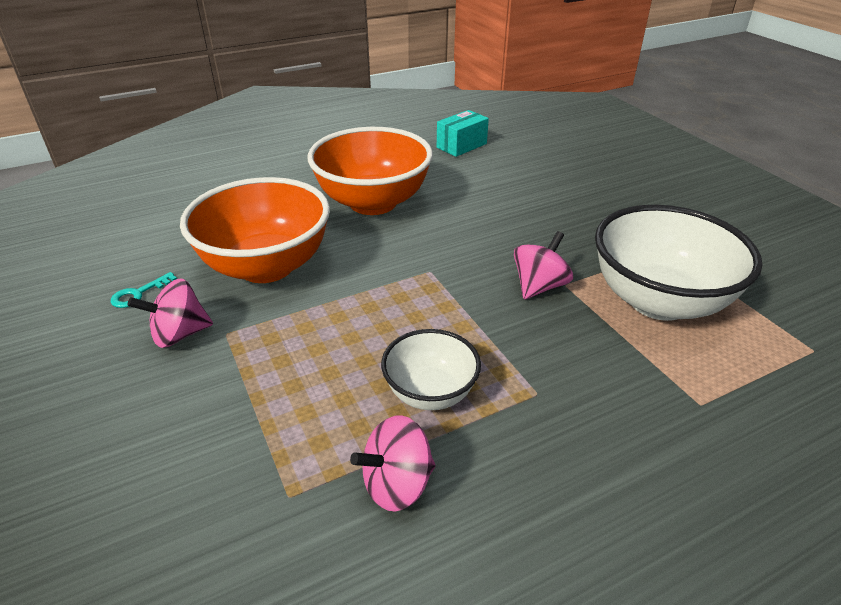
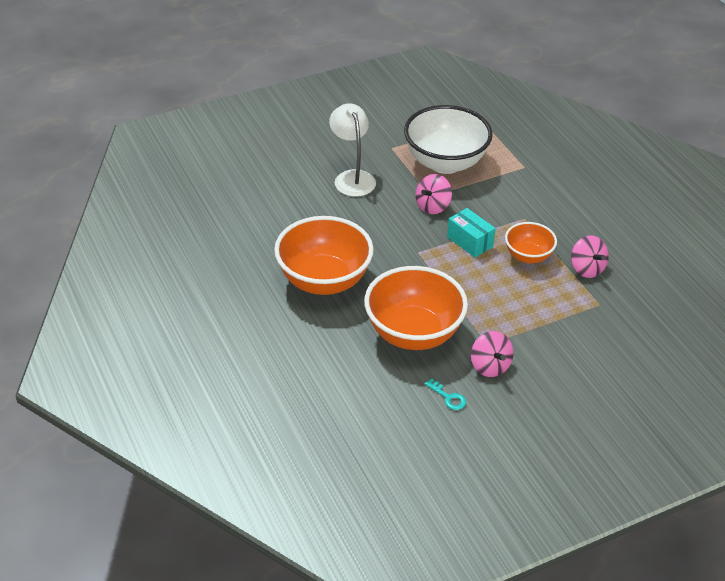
camera: 90 degrees left, 5 degrees up
(430, 393) = (528, 256): white bowl -> orange bowl
(461, 145) = (224, 226): turquoise box -> turquoise box (470, 242)
(539, 286) = (432, 206): pink spinning top -> pink spinning top turned 90 degrees counterclockwise
(579, 218) = (352, 177): none -> white lamp

